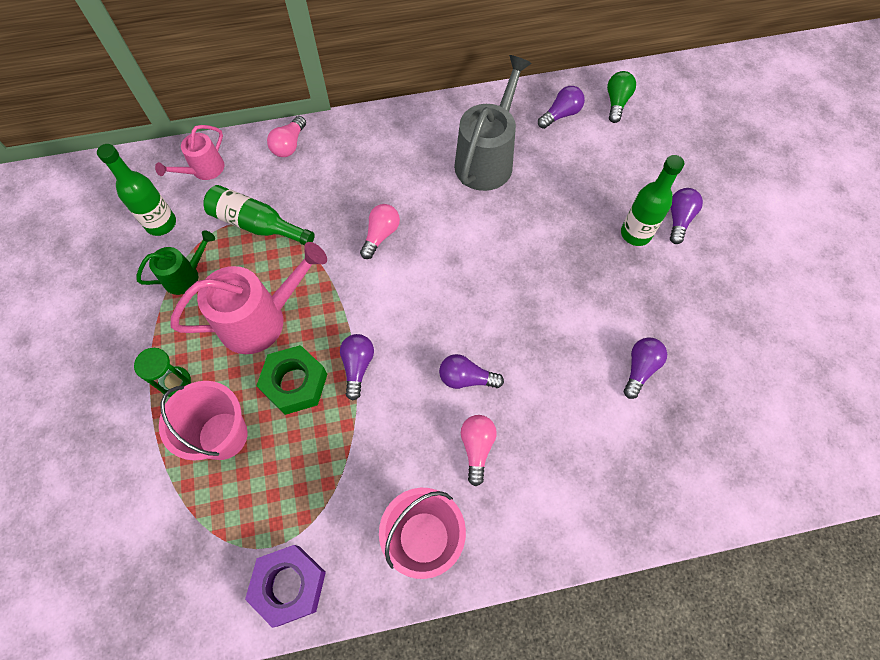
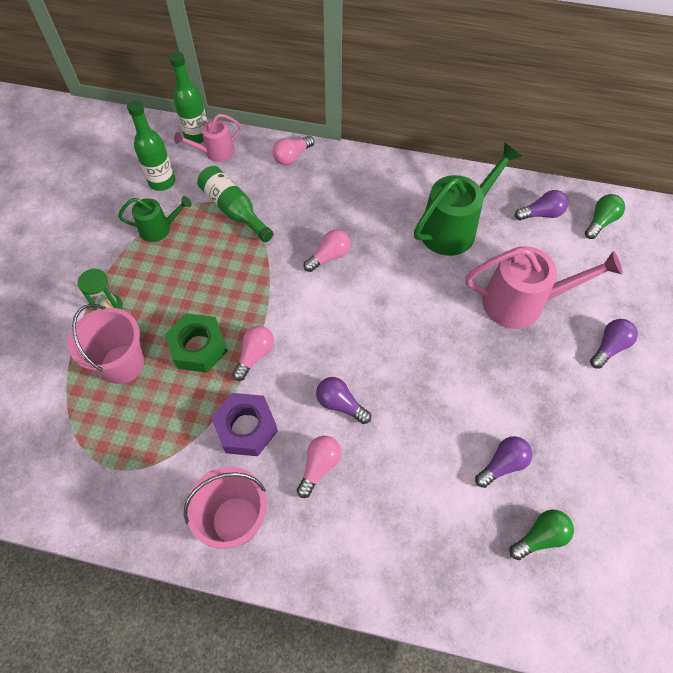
camera: 25 degrees right, 5 degrees down
(261, 319) = (199, 285): pink watering can -> pink watering can (522, 303)
(289, 585) = (110, 506): purple nut -> purple nut (246, 428)
(357, 366) = (255, 355): purple light bulb -> pink light bulb
(487, 158) = (454, 227): grey watering can -> green watering can
(635, 233) = (560, 343): green bottle -> green bottle (197, 136)
(702, 419) = (540, 537): none -> green light bulb

